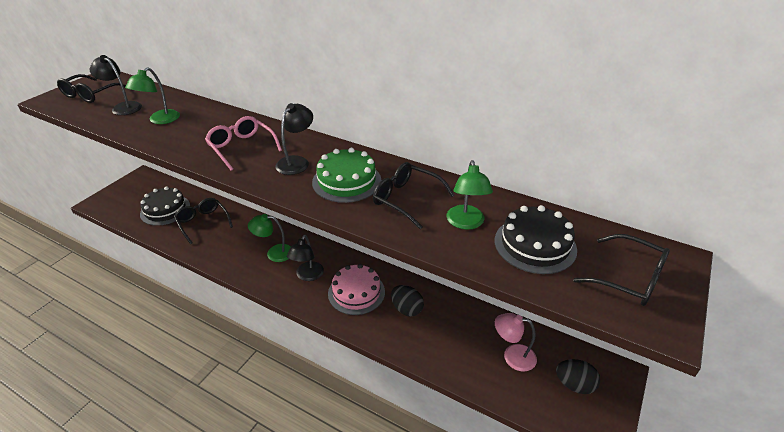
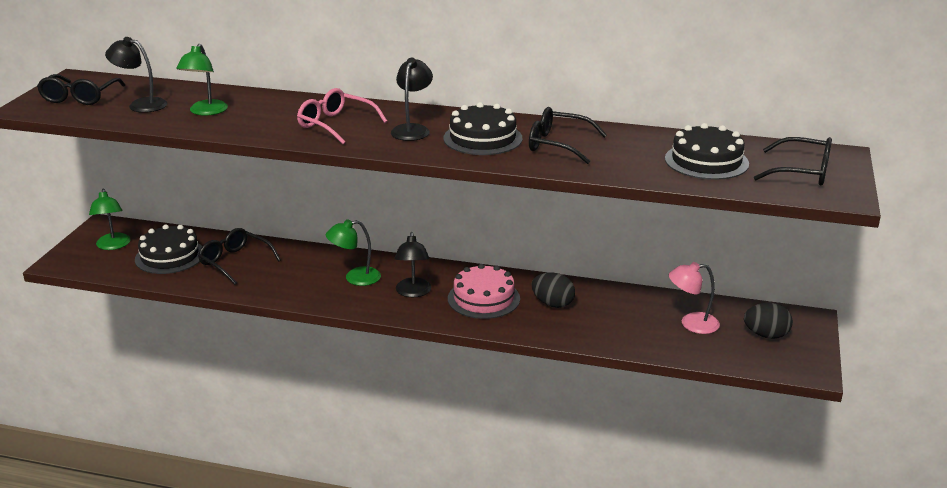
camera: 15 degrees left, 10 degrees down
(346, 181) = (482, 138): green cake -> black cake
(466, 223) = (631, 154): green lamp -> green lamp (113, 246)

